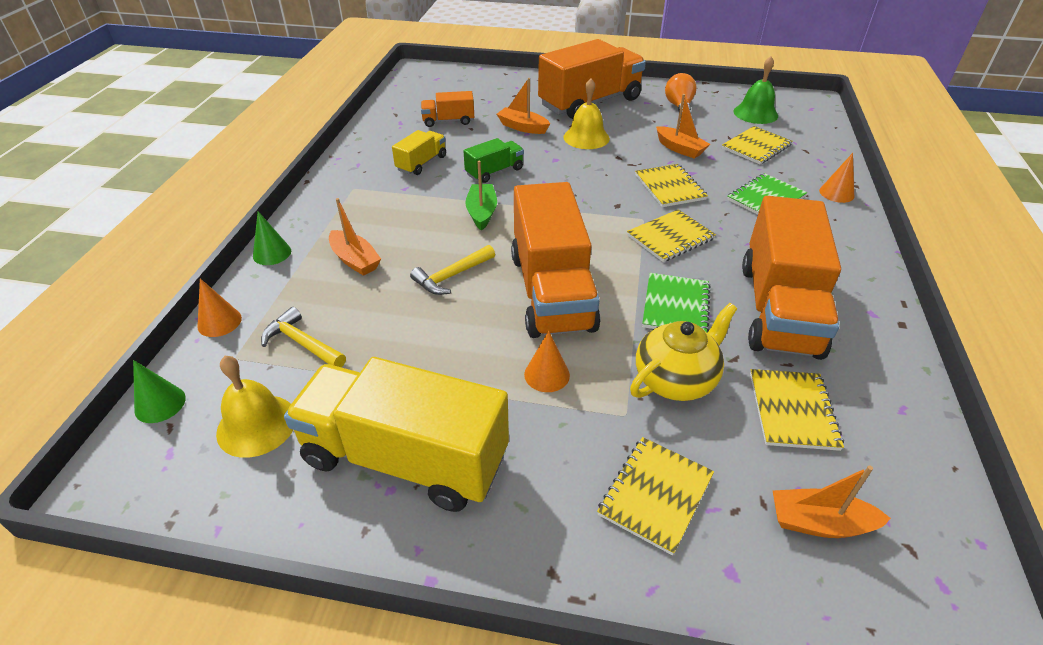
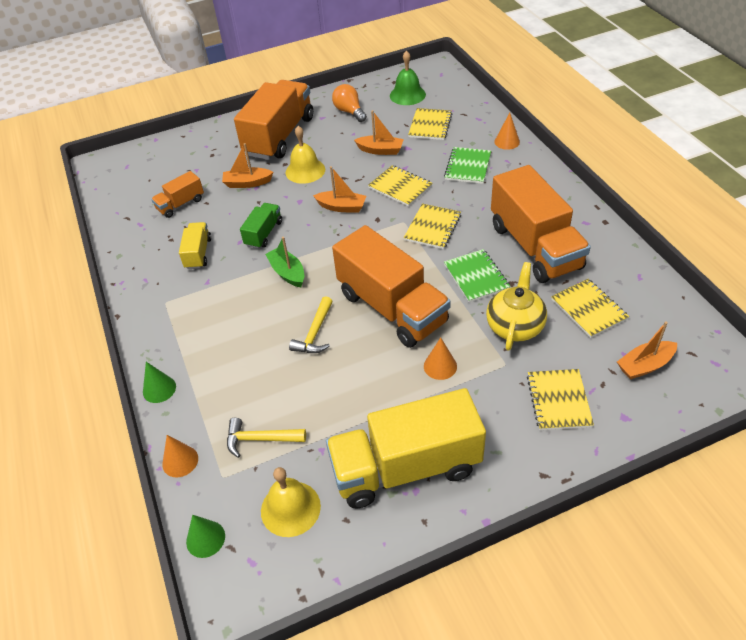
camera: 30 degrees left, 5 degrees up
(355, 260) = (231, 359): orange boat -> orange boat (342, 207)

